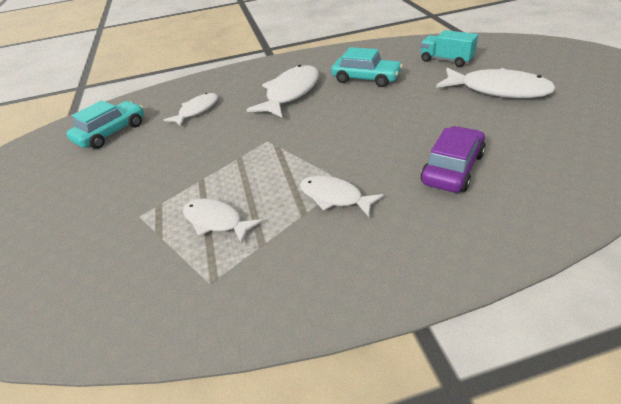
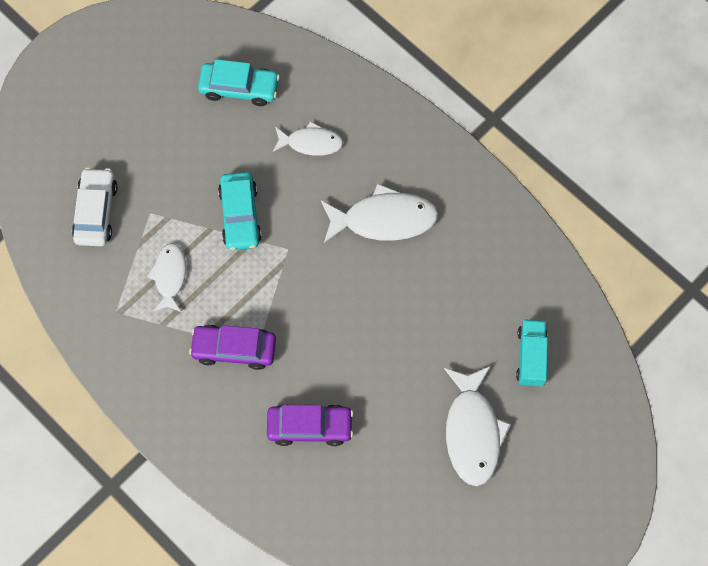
camera: 55 degrees right, 30 degrees up
(85, 259) = (96, 212): none -> white car
(334, 197) = (234, 349): white fish -> purple car
(366, 79) = (448, 285): turquoise car -> turquoise car (240, 215)

